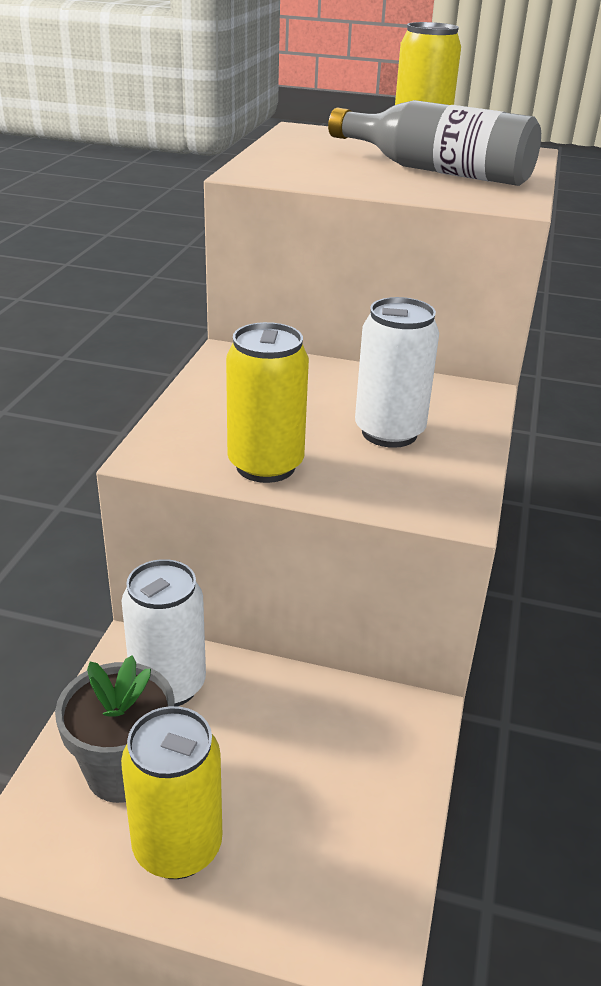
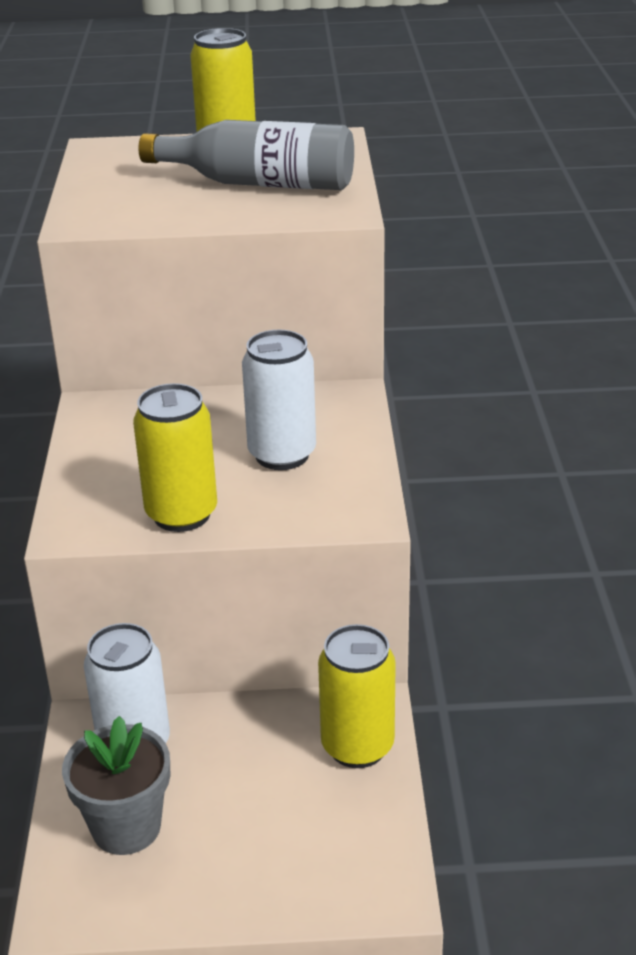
camera: 15 degrees left, 0 degrees up
(177, 846) = (202, 871): yellow can -> yellow can (357, 746)

